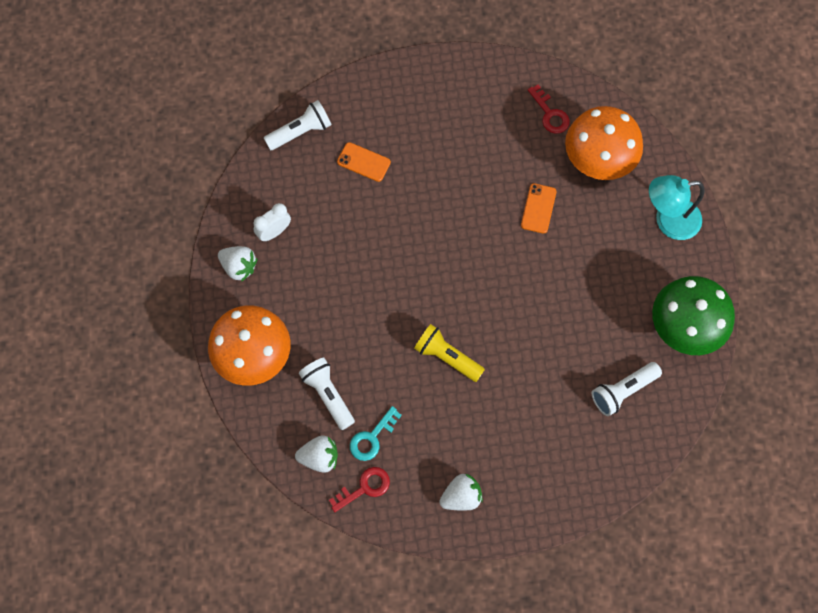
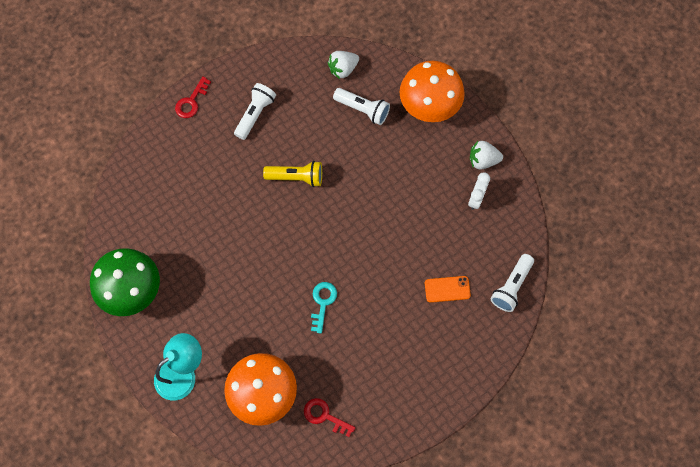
camera: 150 degrees right, 0 degrees up
(364, 488) = (302, 67): red key -> red key (191, 101)
(372, 438) = (316, 99): turquoise key -> turquoise key (323, 303)
(461, 496) = (235, 94): white strawberry -> none
(538, 208) = (290, 326): orange phone -> none
(623, 391) = (157, 220): white flashlight -> white flashlight (255, 114)

